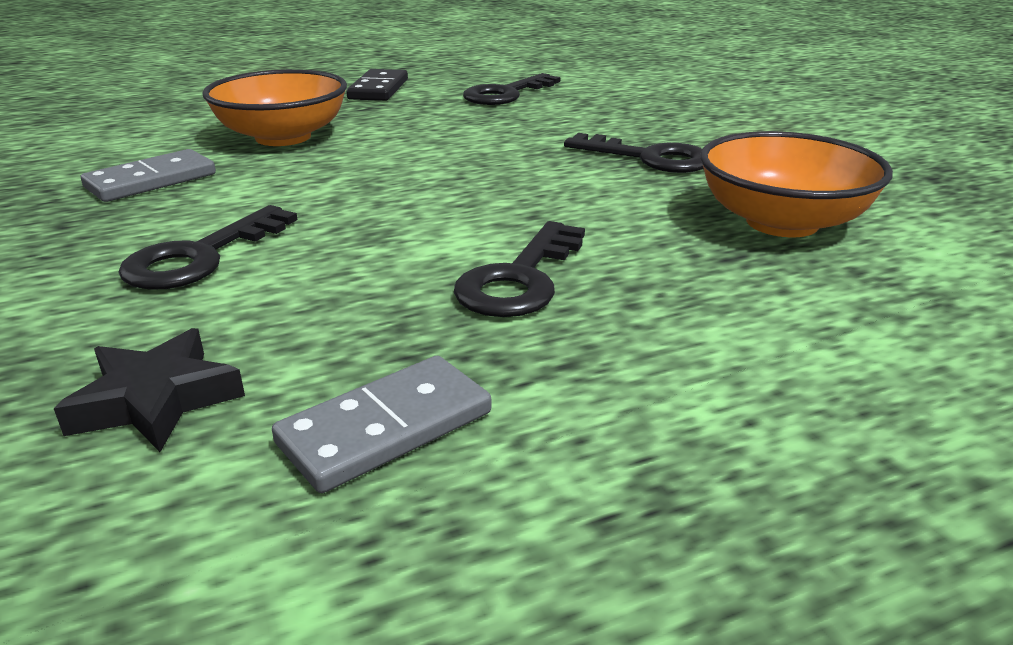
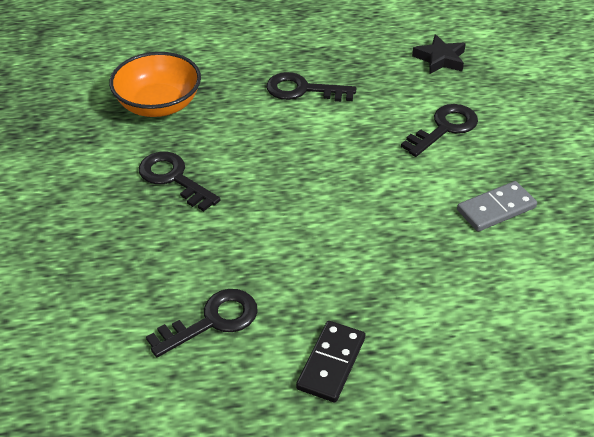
camera: 165 degrees left, 15 degrees up
(283, 137) = (418, 261): orange bowl -> none
(385, 428) = (368, 39): grey domino -> none
(520, 279) = (303, 90): black key -> black key turned 120 degrees counterclockwise

